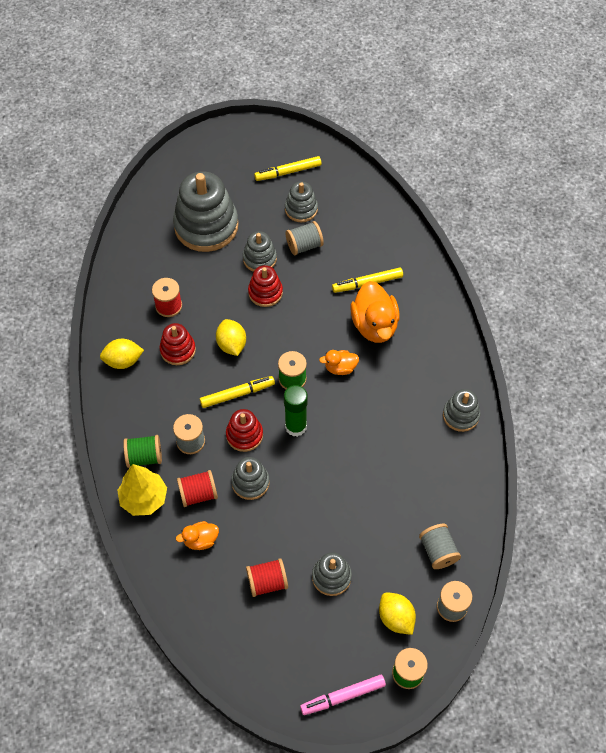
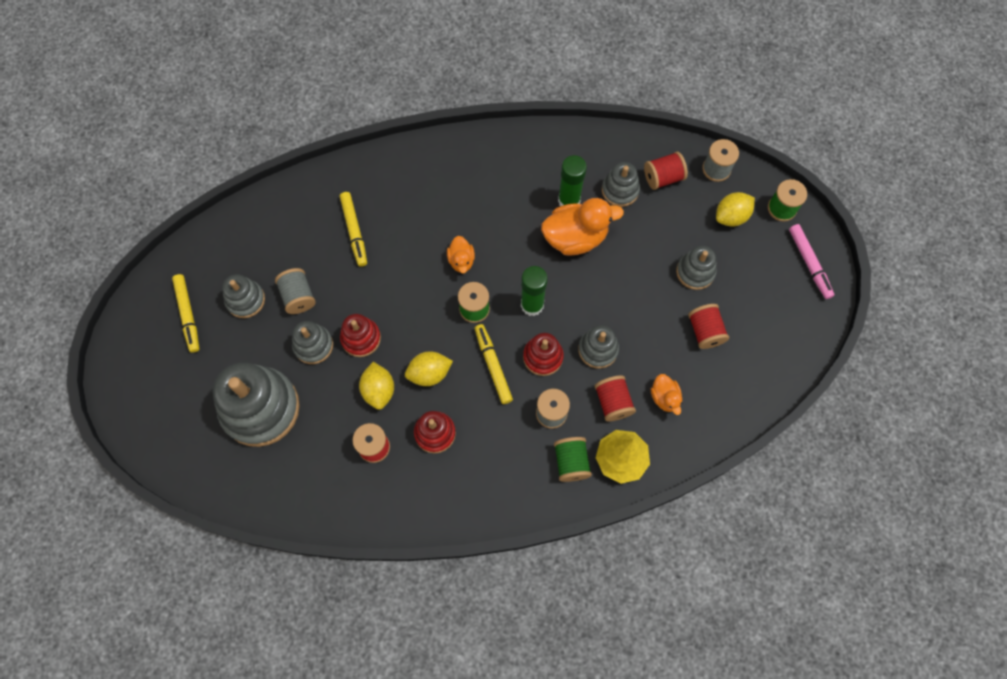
camera: 90 degrees left, 10 degrees up
(123, 361) = (448, 495): yellow lemon -> yellow lemon (379, 390)
(374, 325) = (409, 225): orange duck -> orange duck (575, 237)
(407, 460) = (569, 200): none -> green glue stick
(438, 551) = (663, 177): grey spool -> red spool
(460, 415) = (518, 150): grey stacking toy -> grey stacking toy (620, 190)

